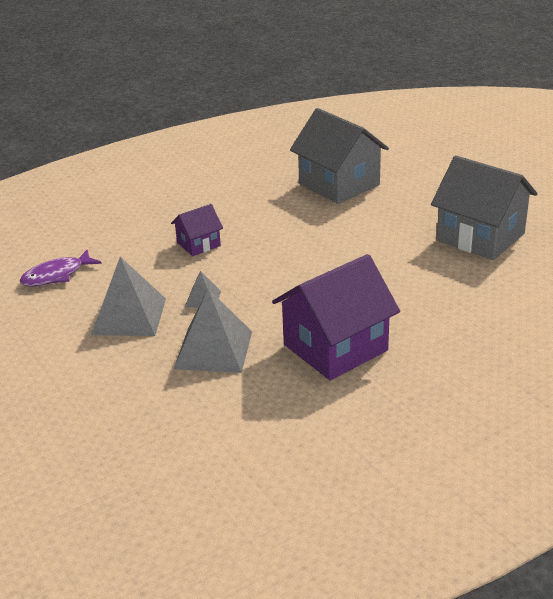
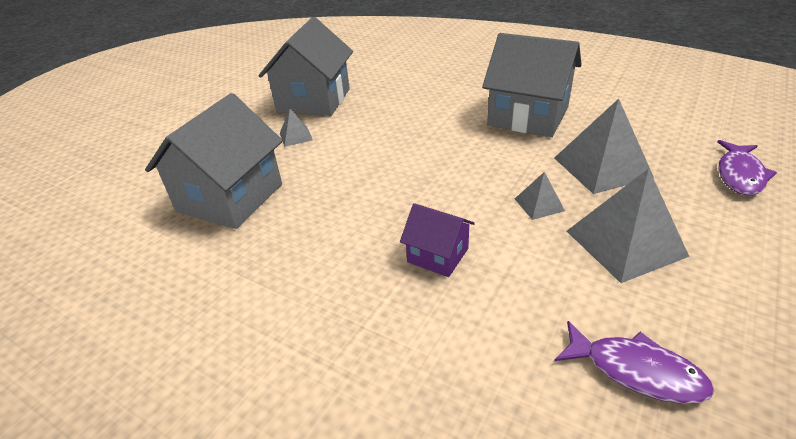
camera: 115 degrees left, 5 degrees up
(126, 418) = (739, 175): none -> purple fish
(335, 347) = (528, 116): purple house -> grey house
(410, 218) = (296, 136): none -> grey pyramid

